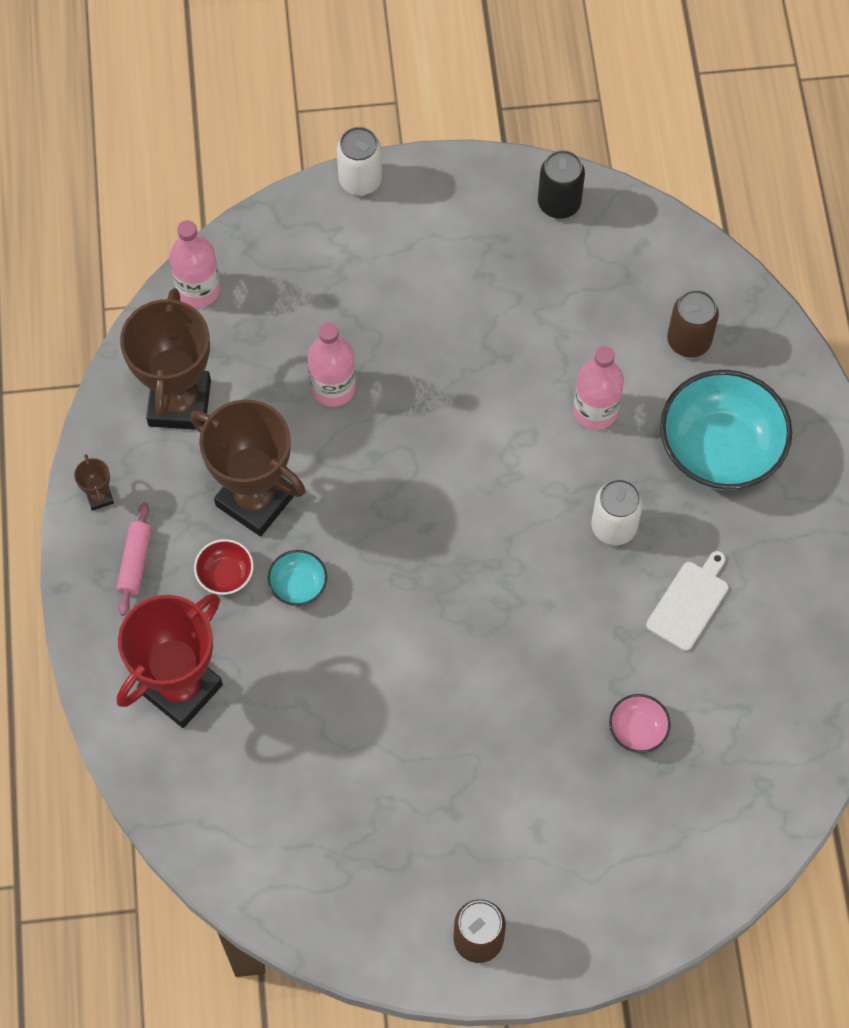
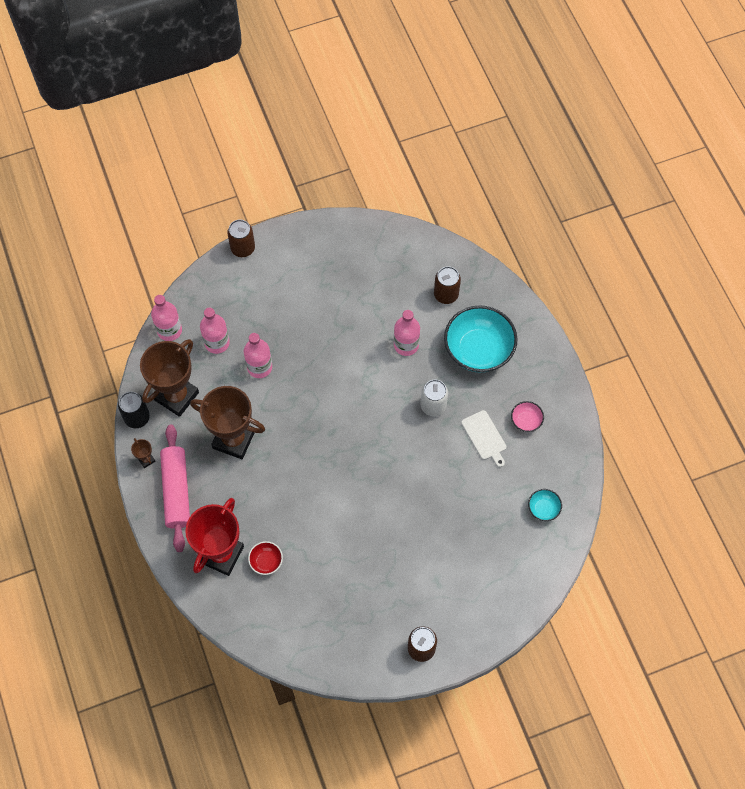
camera: 15 degrees left, 0 degrees up
(135, 562) = (176, 491): pink rolling pin -> pink rolling pin, size x1.93
(180, 403) = (176, 396): brown trophy -> brown trophy turned 45 degrees clockwise
(225, 575) = (228, 485): red bowl -> red bowl (266, 561)
(272, 329) = (217, 343): none -> pink bottle
(298, 585) = (270, 481): turquoise bowl -> turquoise bowl (543, 508)
(360, 180) = (243, 248): white can -> brown can
(559, 203) = (355, 236): black can -> black can (137, 418)
(637, 730) = (475, 513): pink bowl -> pink bowl (526, 421)
(689, 602) = (485, 437): white cutting board -> white cutting board turned 135 degrees clockwise

